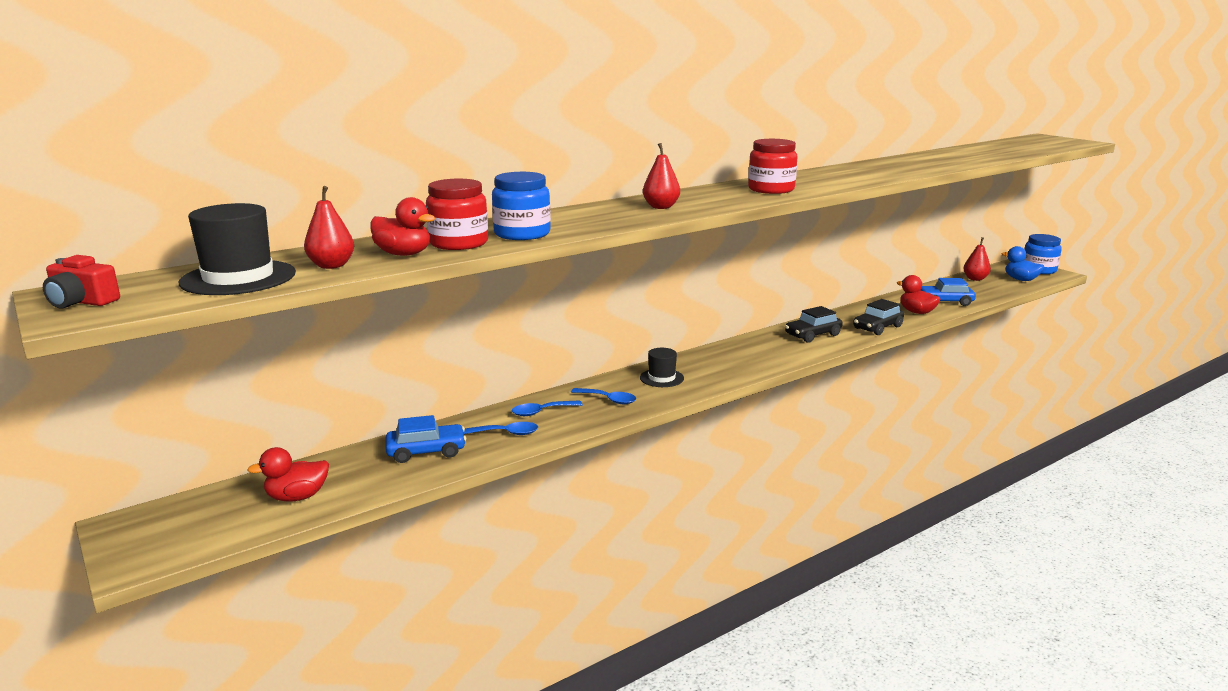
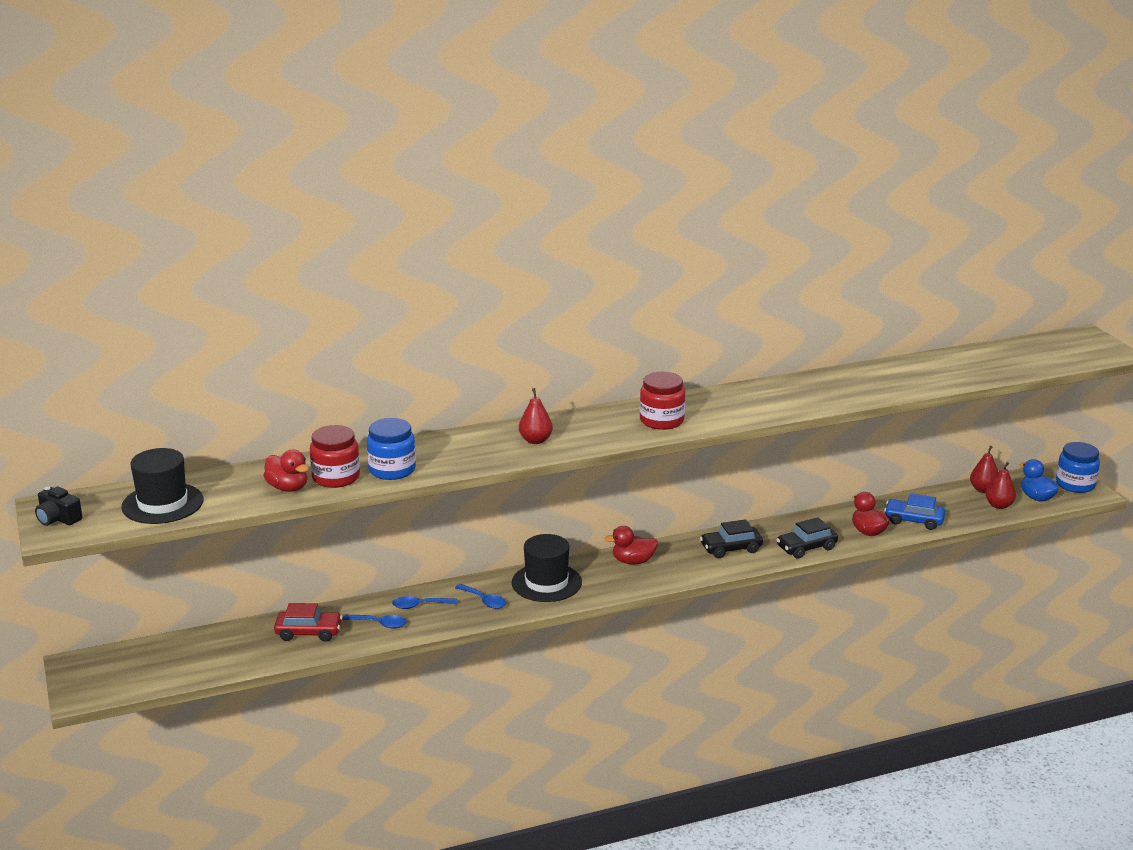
camera: 15 degrees right, 5 degrees up
(82, 302) = (58, 519): red camera -> black camera
(297, 497) = (199, 660): red duck -> red duck (633, 561)
(331, 266) = (230, 496): red pear -> red pear (999, 505)
(426, 451) = (309, 632): blue car -> red car
(661, 378) = (546, 583): black hat -> black hat, size x1.68

